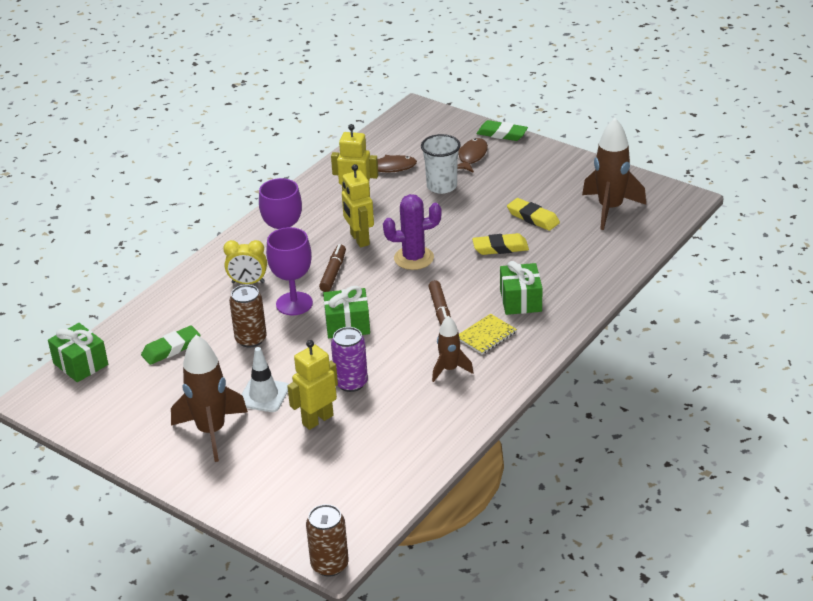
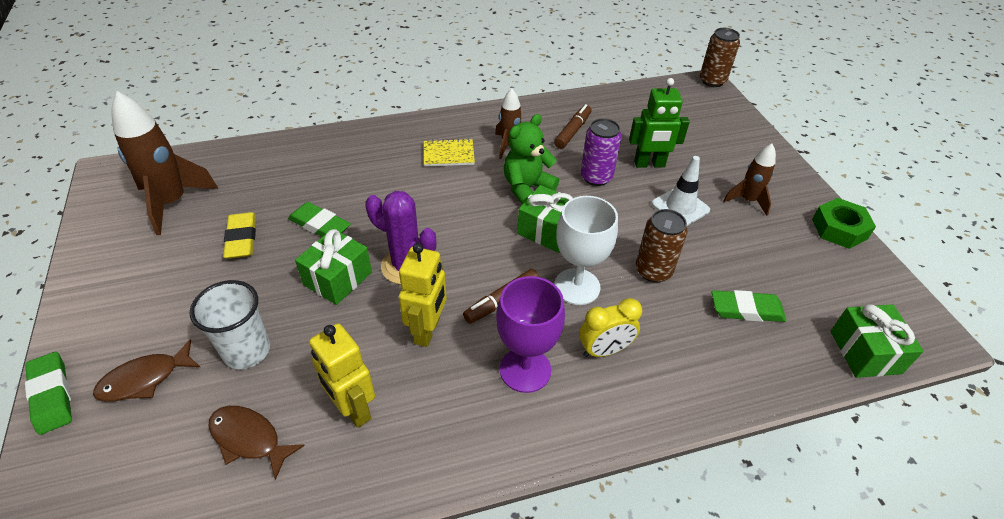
camera: 145 degrees left, 10 degrees up
(123, 447) = (839, 229): none -> green nut
(211, 432) = (747, 200): brown rocket -> brown rocket, size x0.57
(248, 282) = (604, 350): yellow clock -> yellow clock turned 120 degrees clockwise
(294, 304) = (577, 286): purple goblet -> white goblet
(317, 419) = (649, 164): yellow robot -> green robot
(395, 344) = (527, 188): none -> green teddy bear
(440, 310) = (454, 196): brown marker -> brown marker (572, 131)
(500, 248) = (320, 225): yellow eraser -> green eraser
(520, 300) = (382, 166): green gift -> green gift (338, 278)

